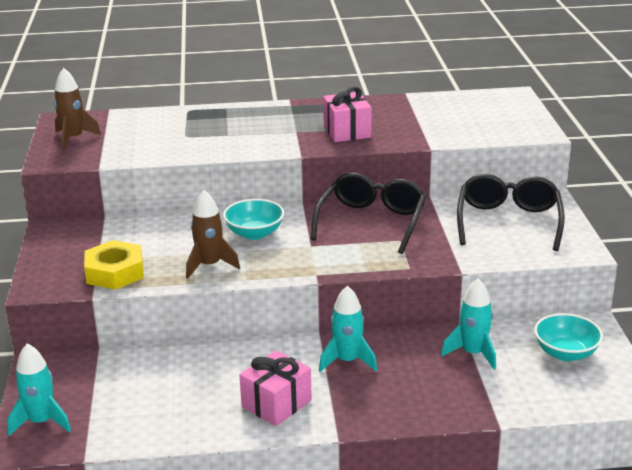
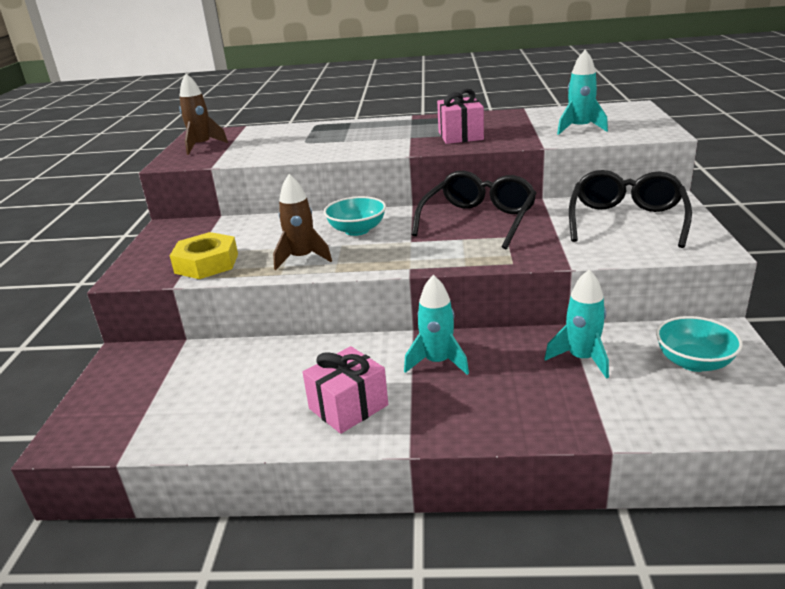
camera: 10 degrees right, 0 degrees up
(41, 422) = (94, 415): turquoise rocket -> turquoise rocket (580, 129)

